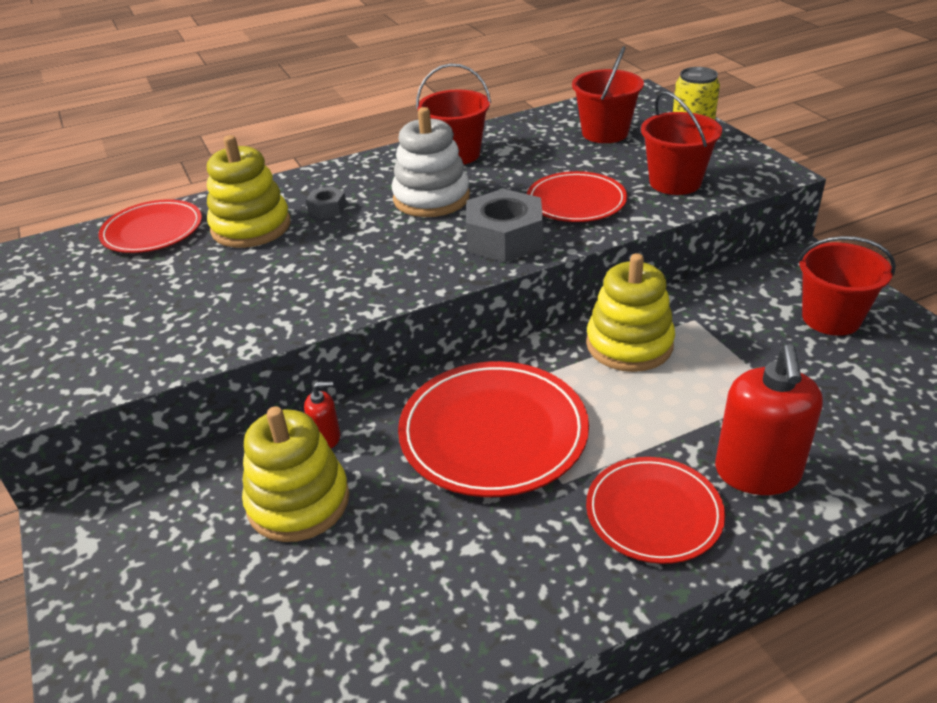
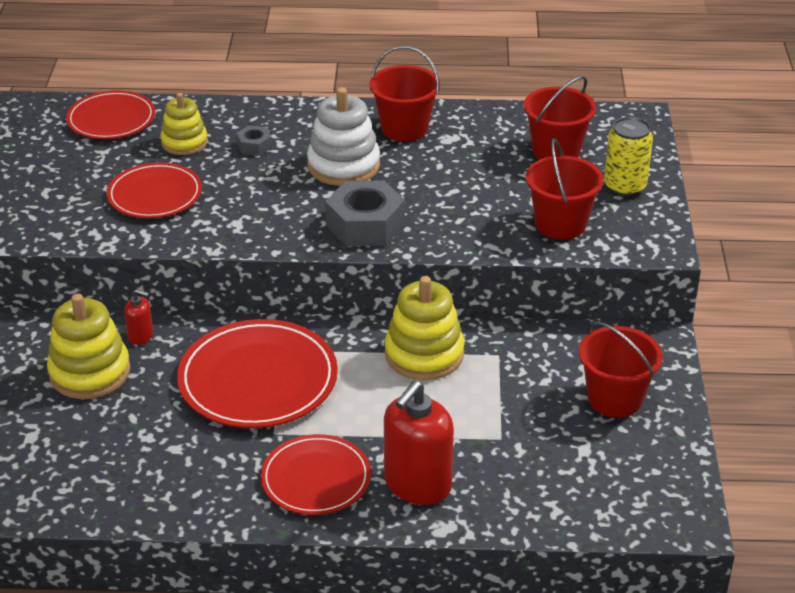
camera: 25 degrees right, 0 degrees up
(251, 227) = (184, 142): yellow stacking toy -> yellow stacking toy, size x0.65
(576, 201) = (457, 212): red plate -> red plate (155, 195)

